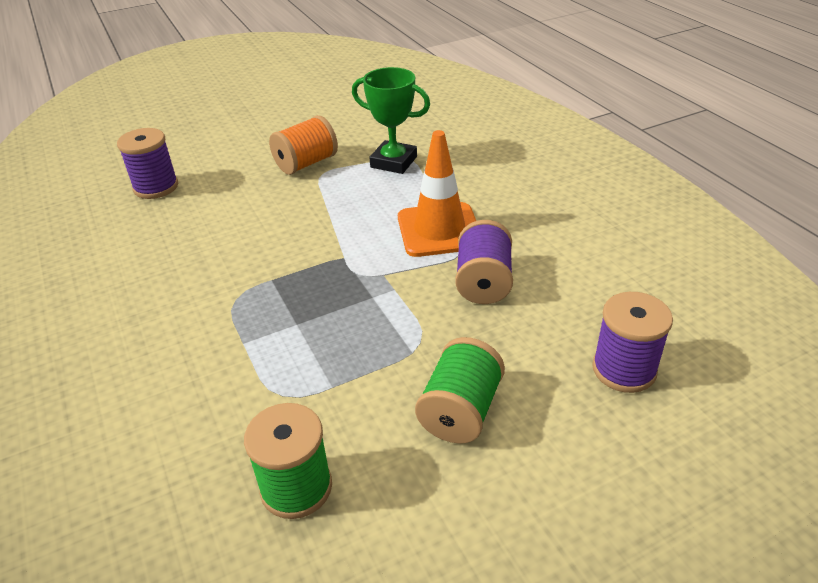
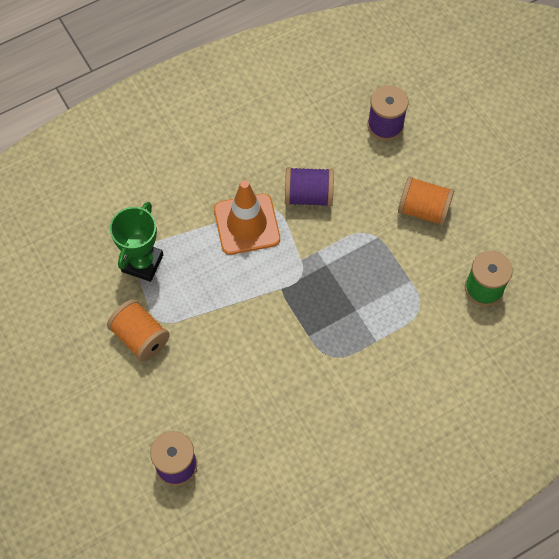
camera: 95 degrees left, 25 degrees up
(460, 411) = (423, 210): green spool -> orange spool

